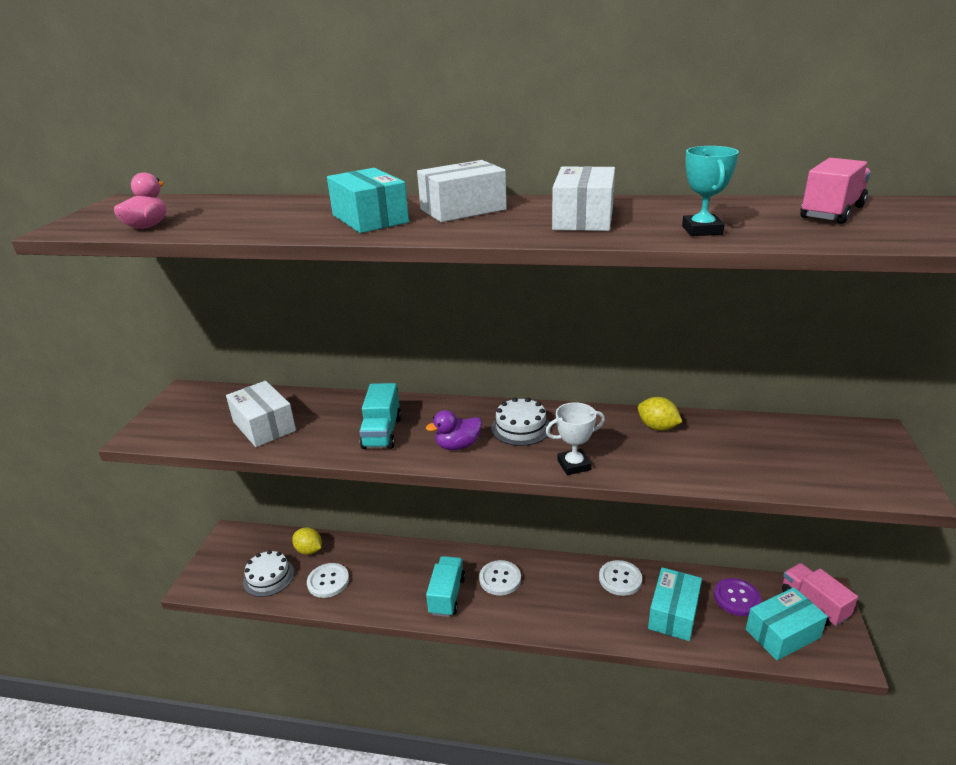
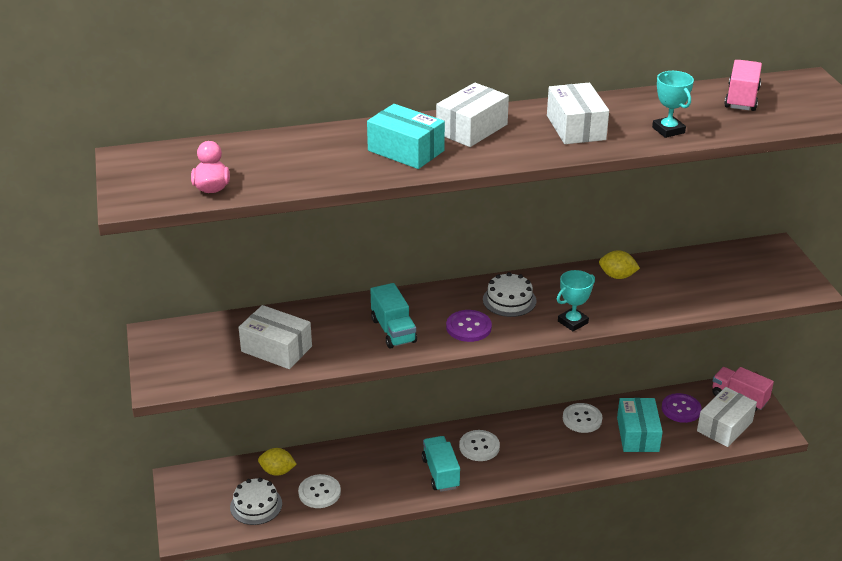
camera: 25 degrees left, 5 degrees up
(458, 446) = (468, 327): purple duck -> purple button
(574, 465) = (572, 322): white trophy -> turquoise trophy
(782, 633) = (724, 426): turquoise box -> white box

